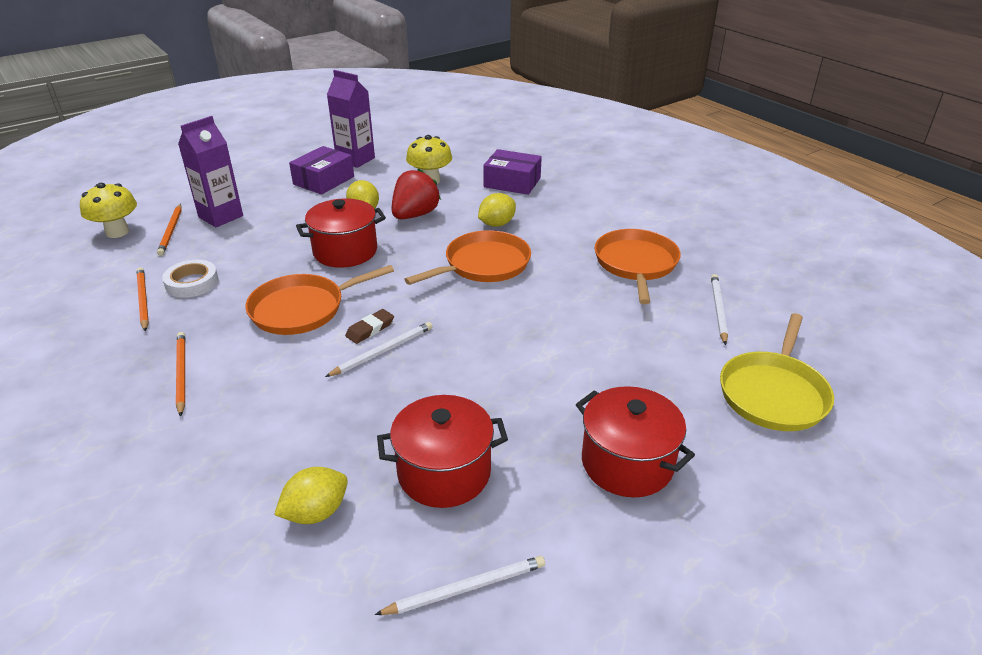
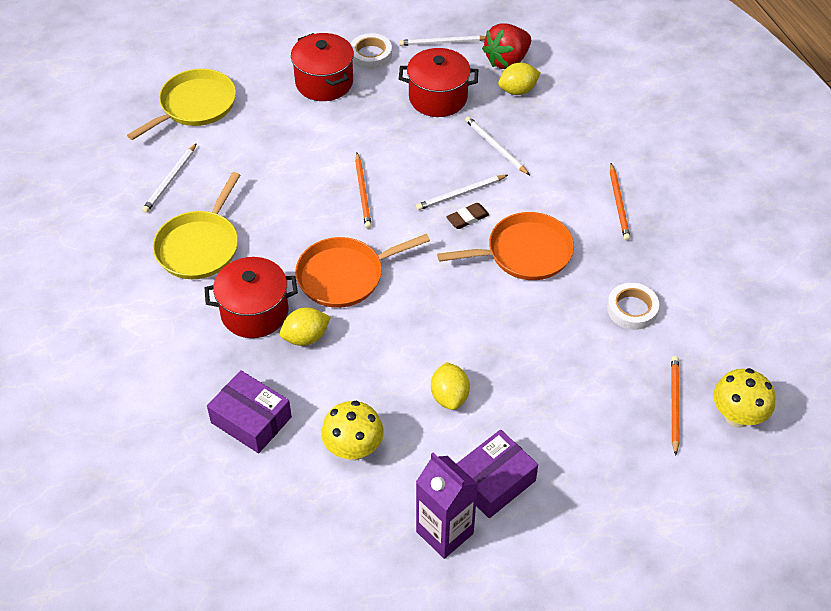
camera: 165 degrees left, 15 degrees up
(143, 300) = (673, 294): orange pencil -> orange pencil (363, 192)
(221, 216) = (621, 422): purple carton -> none
(345, 251) = (479, 325): red pot -> red pot (254, 312)
(345, 414) = (495, 147): none -> white pencil
(415, 215) = (391, 375): red strawberry -> red strawberry (507, 60)
(582, 531) = (370, 55): none -> white tape
(636, 264) = (200, 246): orange pan -> yellow pan

